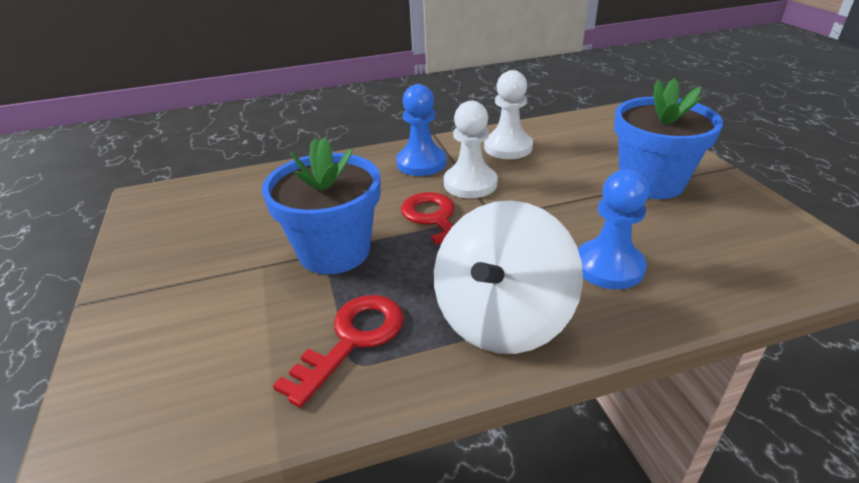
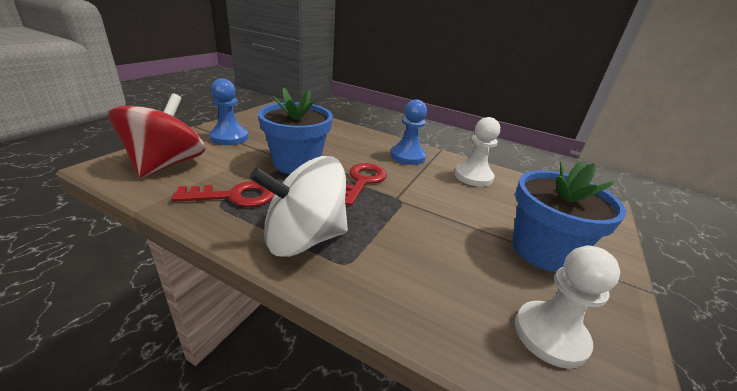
camera: 40 degrees right, 5 degrees down
(174, 380) = (166, 164): none -> red spinning top
(470, 184) = (414, 178): white pawn -> white pawn (550, 335)
(609, 266) = (410, 265): blue pawn -> blue pawn (229, 137)

